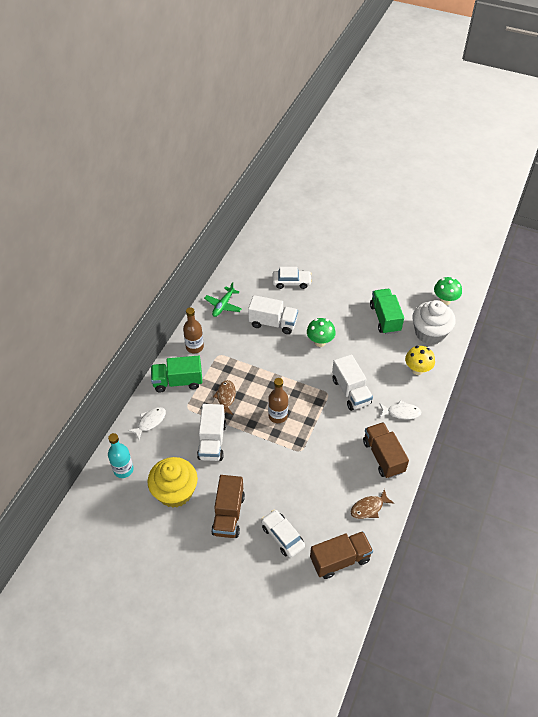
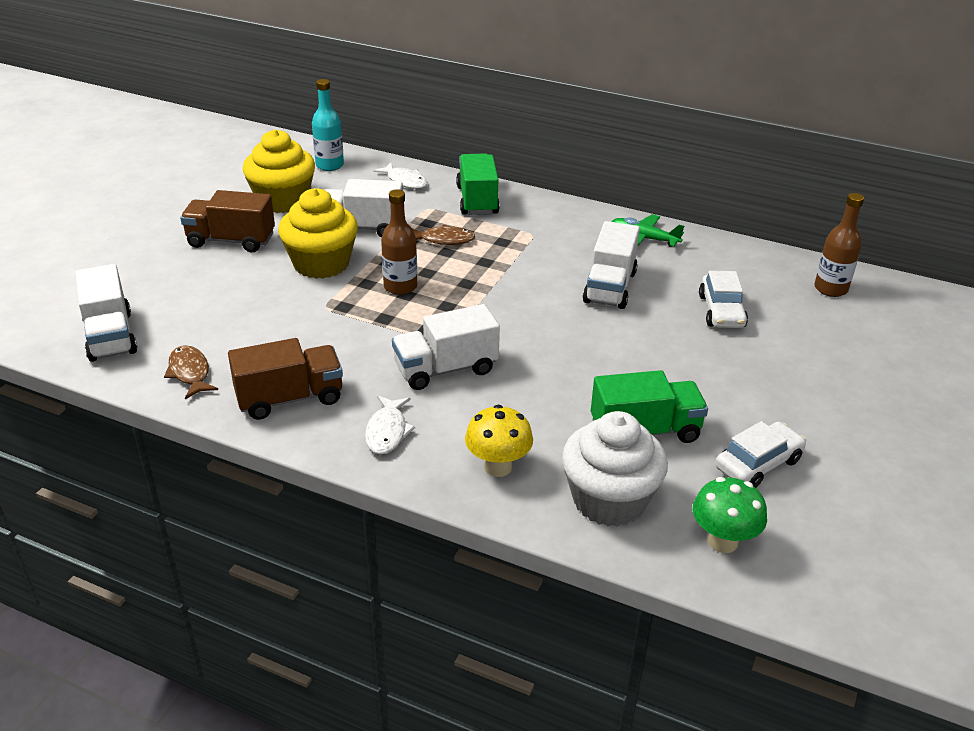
camera: 90 degrees right, 15 degrees down
(194, 347) = (547, 213): brown bottle -> brown bottle (830, 289)
(255, 458) = (321, 264): none -> yellow cupcake
(282, 536) = (175, 284): white car -> white car (758, 464)
(320, 342) = (568, 338): green mushroom -> none
(340, 559) = (110, 336): brown truck -> white truck

